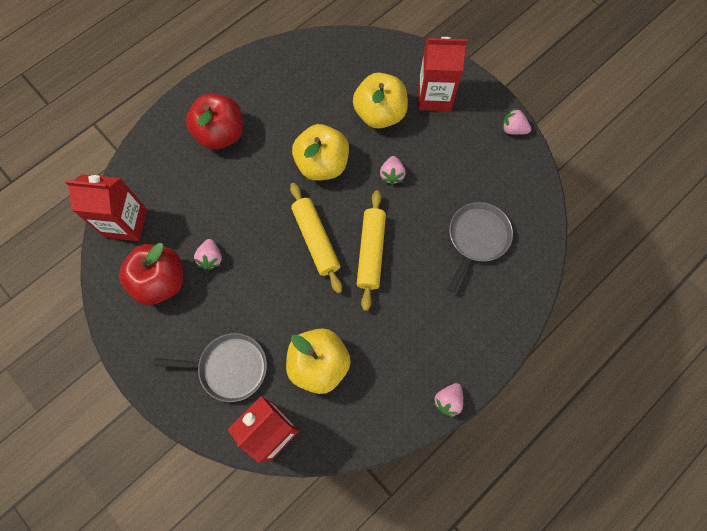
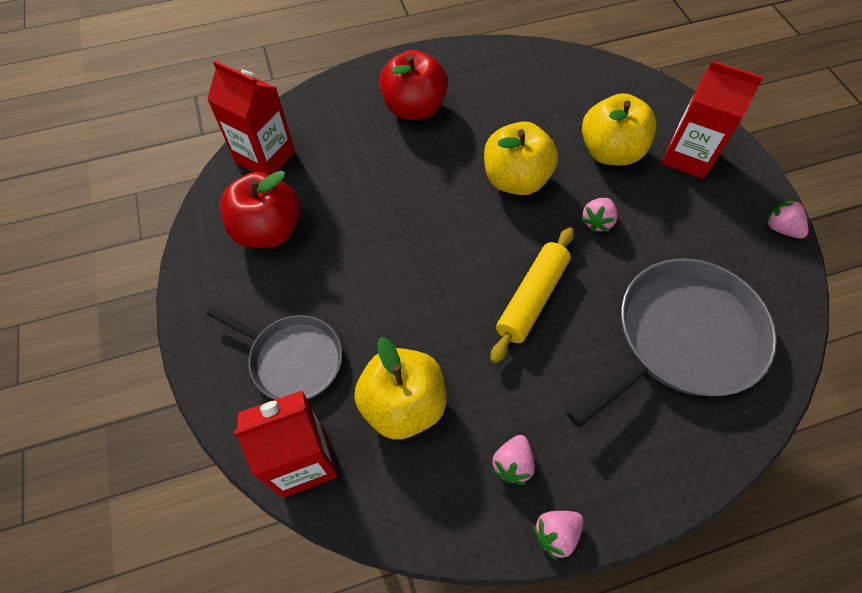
camera: 25 degrees right, 10 degrees down
(211, 258) = (336, 228): pink strawberry -> pink strawberry (512, 464)
(316, 240) = (469, 257): yellow rolling pin -> none
(477, 238) = (681, 338): grey pan -> grey pan, size x1.65

